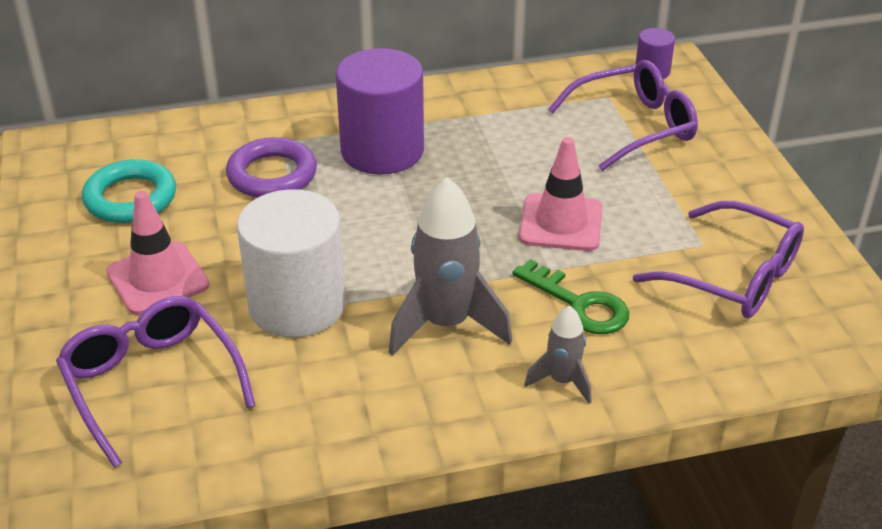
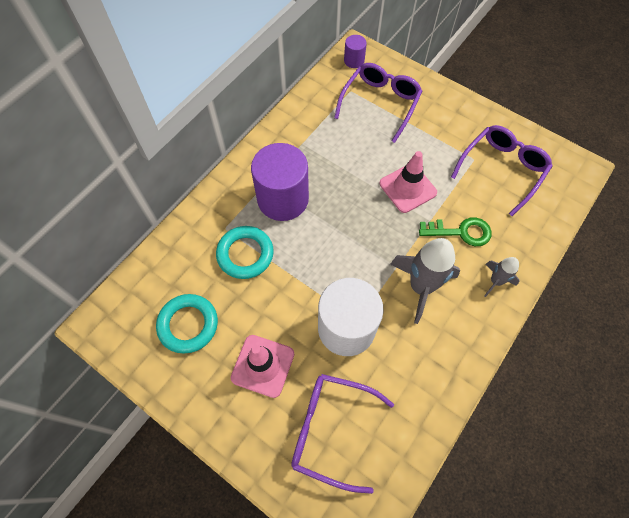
camera: 40 degrees left, 25 degrees up
(272, 175) = (245, 254): purple ring -> turquoise ring
(733, 276) = (502, 170): purple glasses -> purple glasses turned 45 degrees counterclockwise

